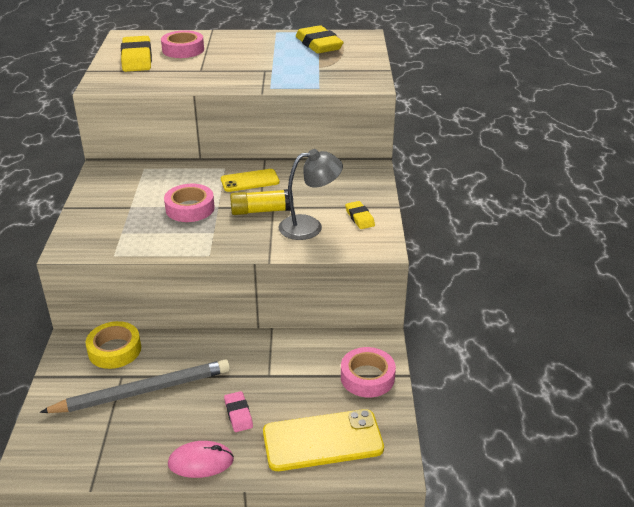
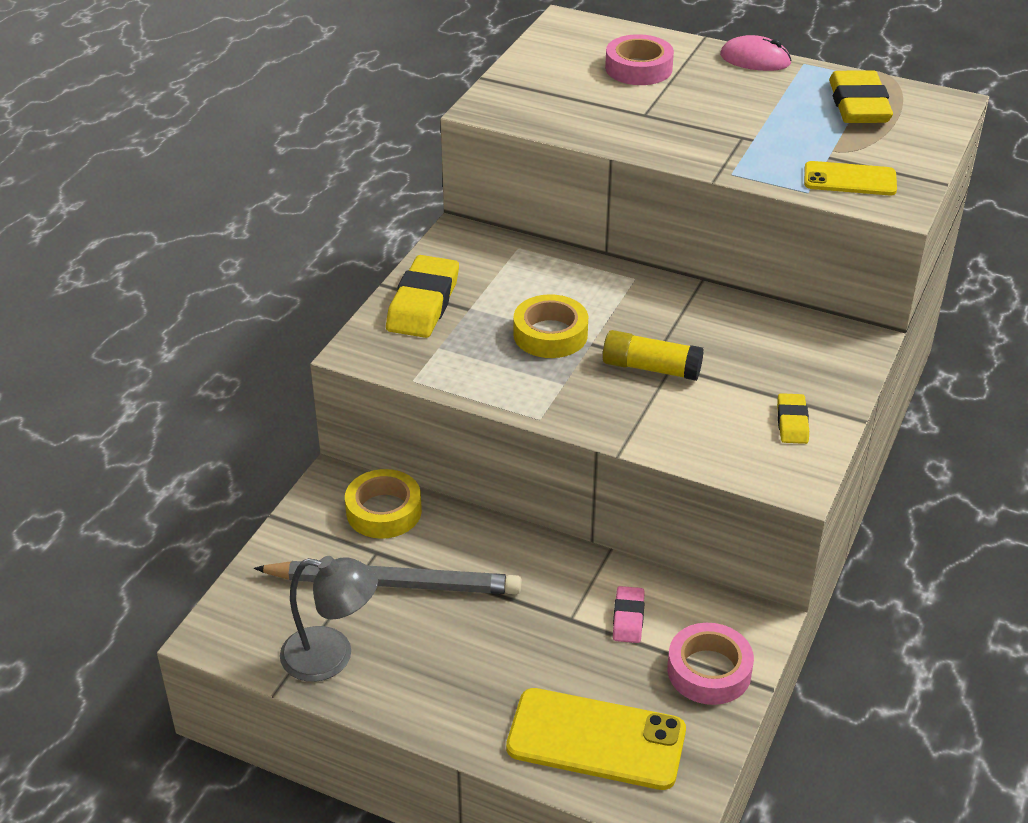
camera: 25 degrees right, 5 degrees up
(137, 59) = (561, 71): yellow eraser -> yellow eraser (423, 303)
(190, 208) = (550, 334): pink tape -> yellow tape
(201, 462) = (422, 708): pink mouse -> pink mouse (755, 59)
(238, 414) = (502, 660): pink eraser -> pink eraser (628, 618)
(250, 181) = (660, 311): yellow phone -> yellow phone (849, 179)
(309, 226) = (708, 415): grey lamp -> grey lamp (331, 656)

